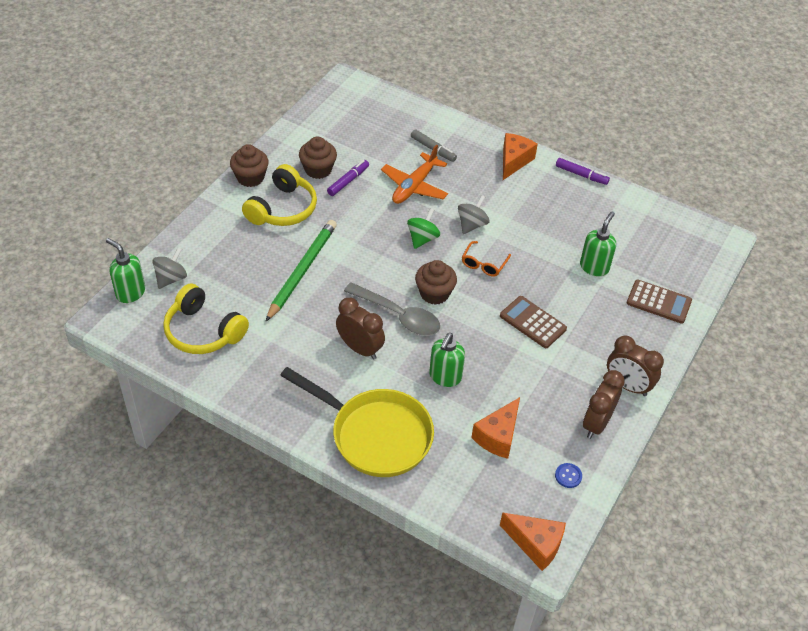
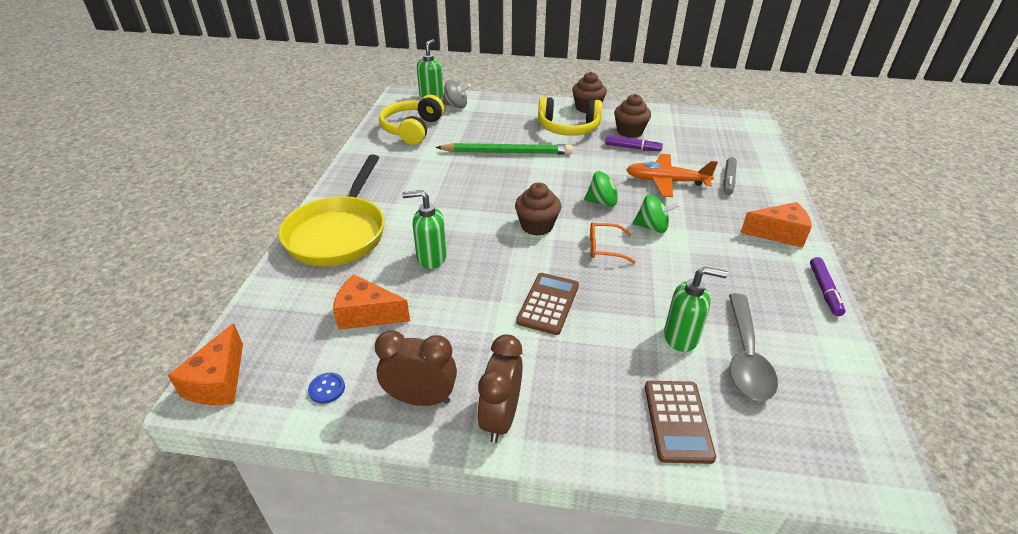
camera: 70 degrees right, 10 degrees down
(360, 348) = (438, 201): brown clock -> none
(398, 316) = (492, 212): grey spoon -> grey spoon (745, 357)
(472, 225) = (652, 227): grey spinning top -> green spinning top

